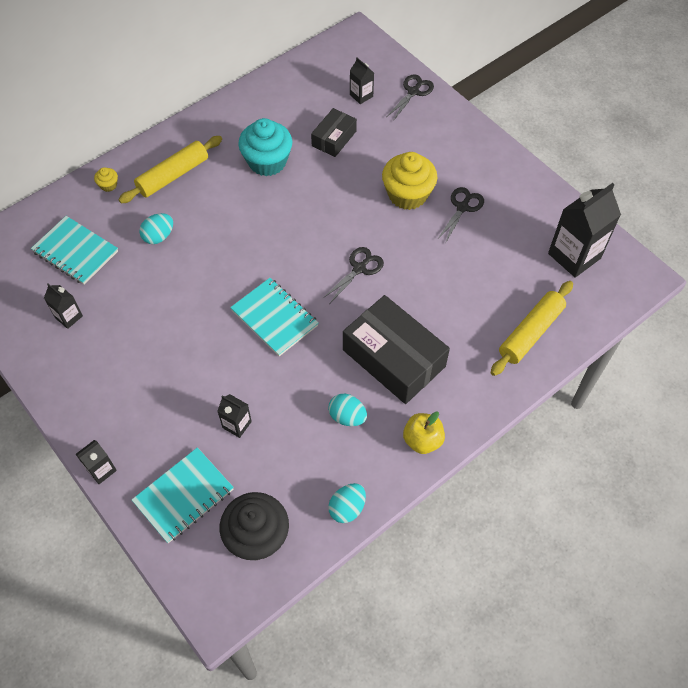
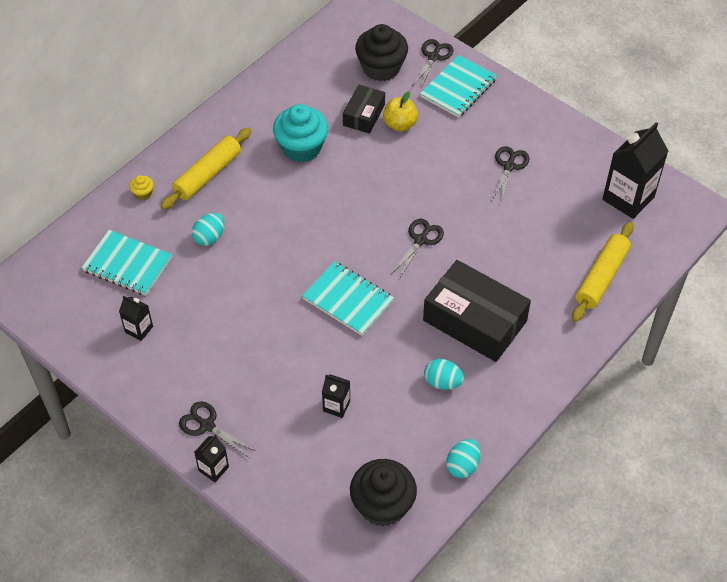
camera: 10 degrees left, 5 degrees down
(107, 424) = (207, 425): none -> black scissors
(184, 496) = (302, 480): turquoise notebook -> turquoise notebook (458, 88)
(361, 95) = (381, 68): black carton -> black cupcake
(407, 195) = (451, 161): yellow cupcake -> none
(422, 440) = (520, 393): yellow apple -> yellow apple (400, 124)

